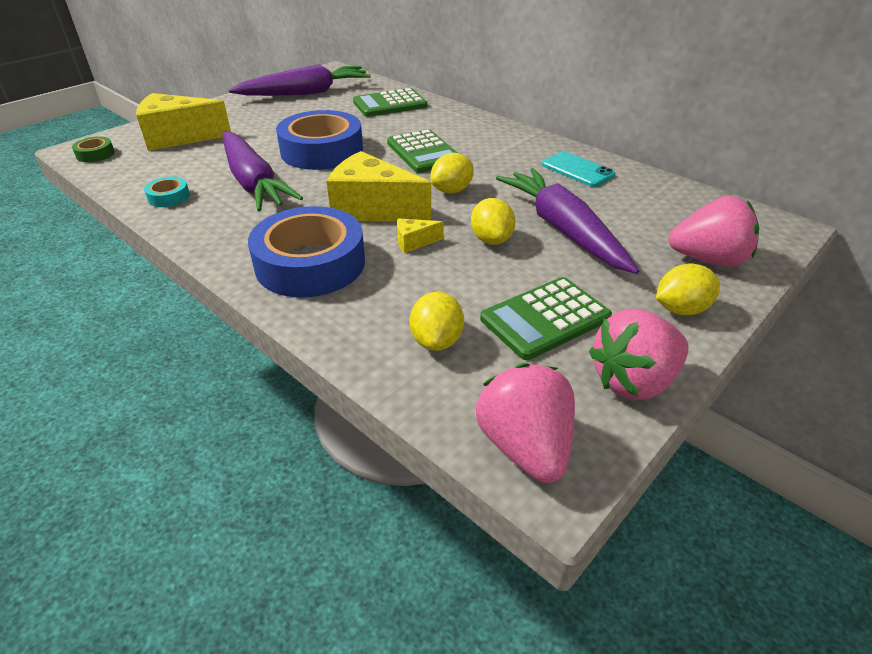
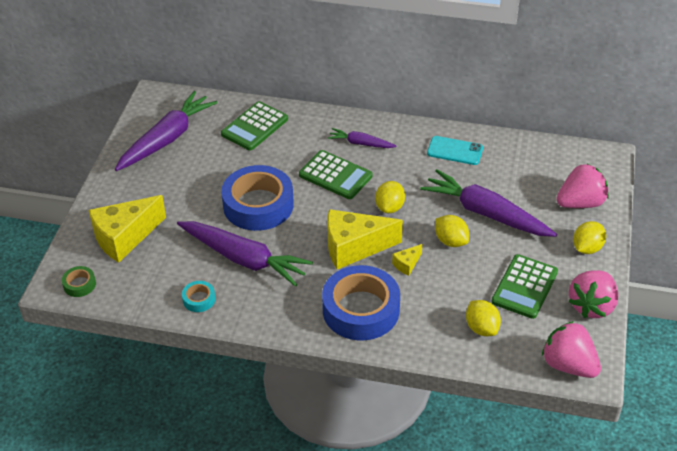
camera: 30 degrees left, 5 degrees up
(477, 138) = (360, 143): none -> purple carrot

